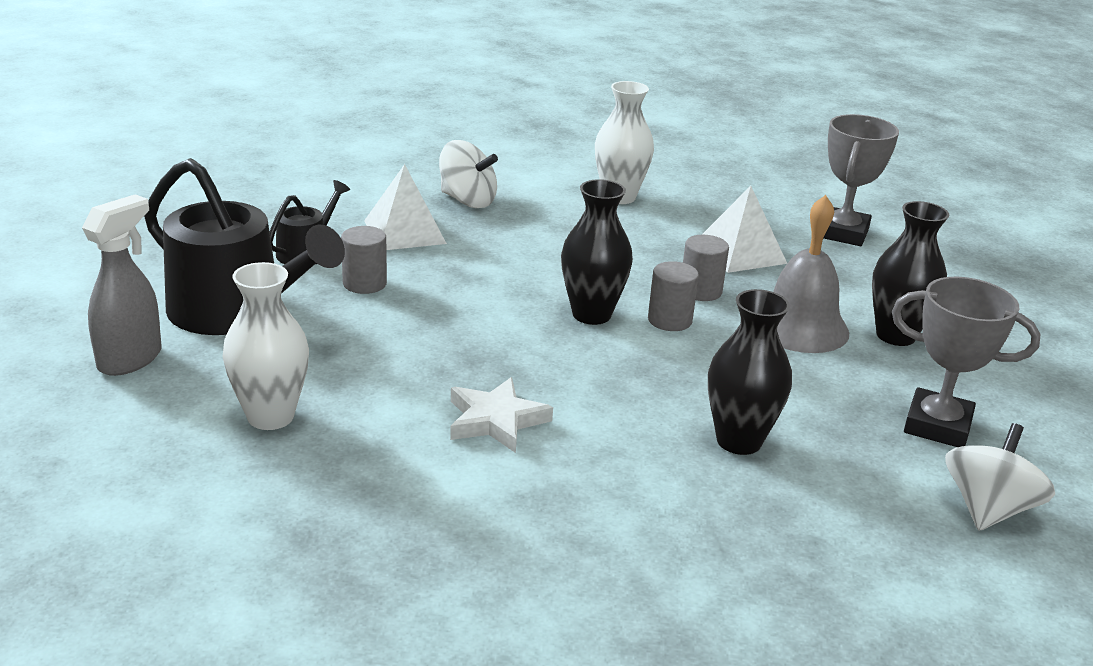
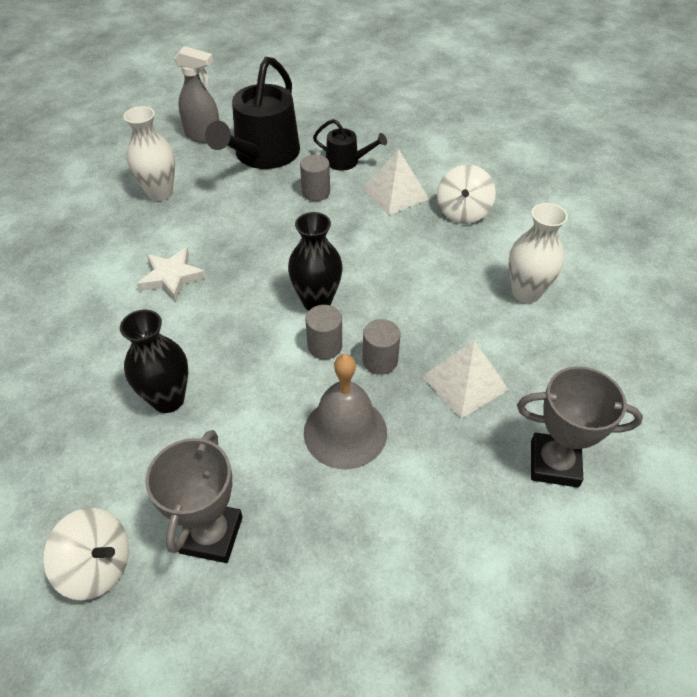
camera: 80 degrees right, 20 degrees up
(895, 335) = (356, 507): black vase -> none

